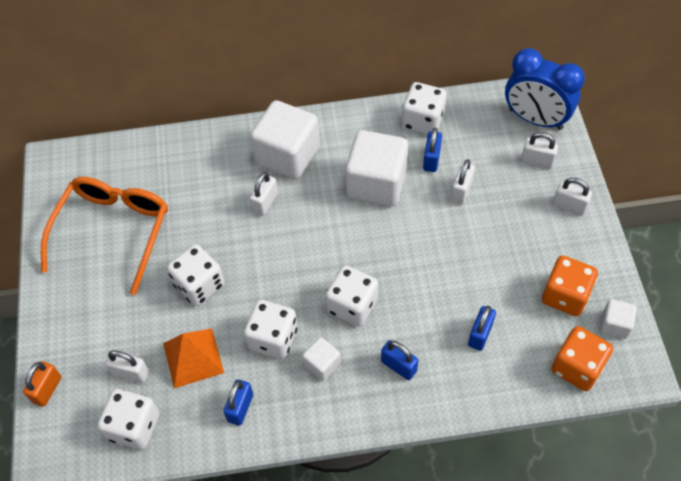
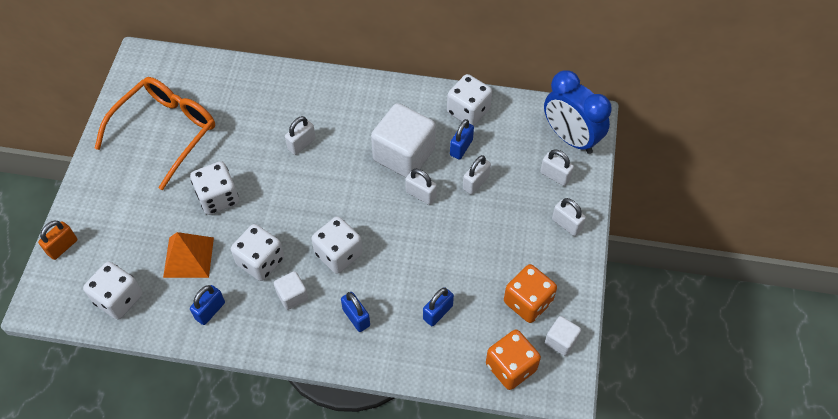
camera: 15 degrees right, 0 degrees up
(131, 373) = (133, 254): white padlock -> white padlock (421, 194)
(288, 155) = (337, 108): white cube -> none

